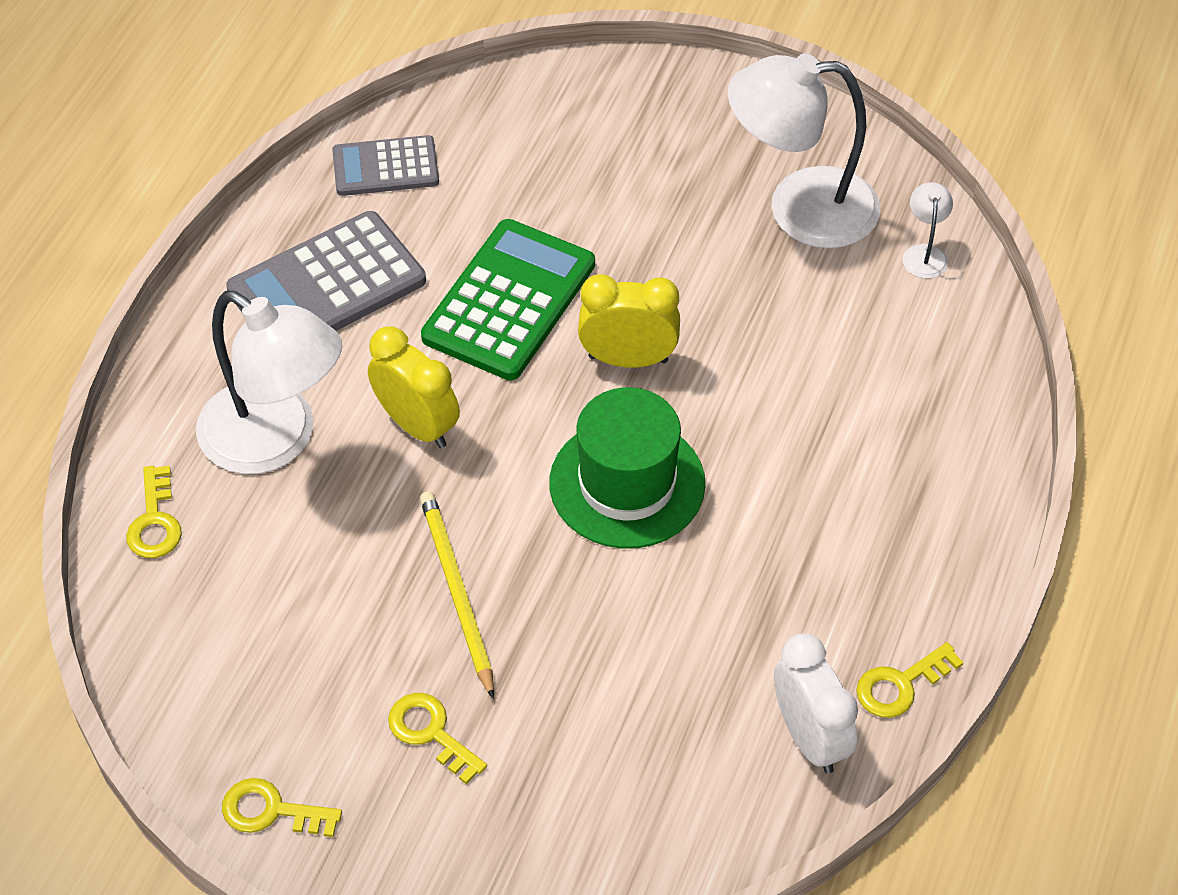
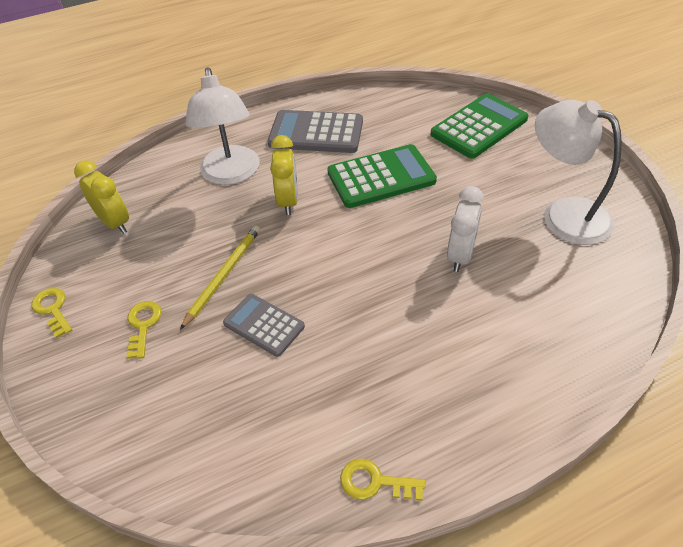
camera: 45 degrees right, 5 degrees down
(155, 521) = (157, 176): yellow key -> none
(385, 167) = (387, 105): grey calculator -> grey calculator (264, 325)
(562, 128) = (479, 127): none -> green calculator
(627, 483) = (347, 280): green hat -> none
(628, 359) = (407, 229): yellow clock -> yellow clock (114, 223)
(809, 738) = (296, 469): white clock -> white clock (460, 255)
(924, 253) = (616, 271): white lamp -> none

